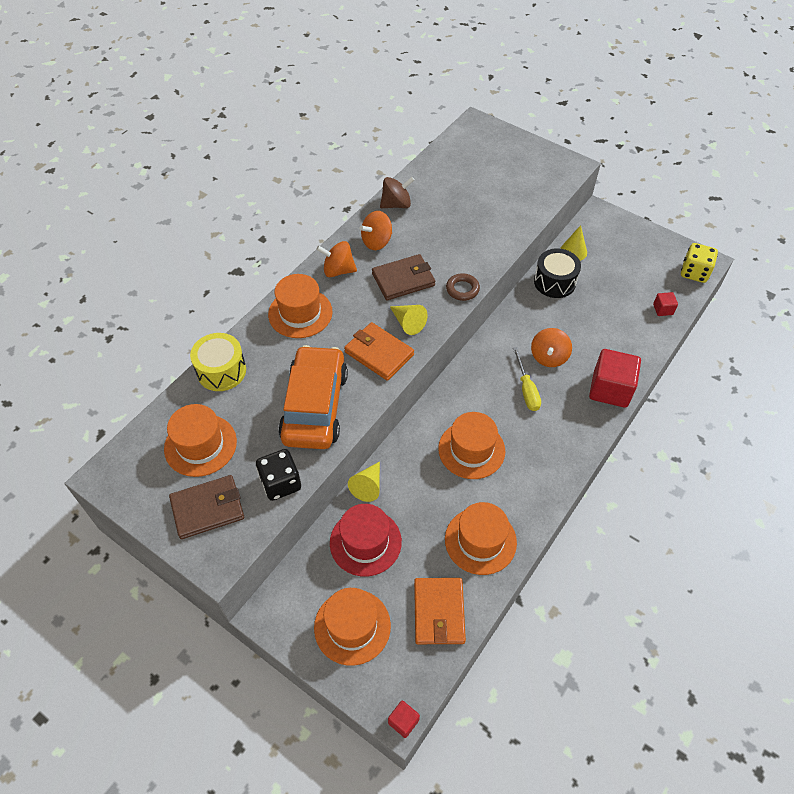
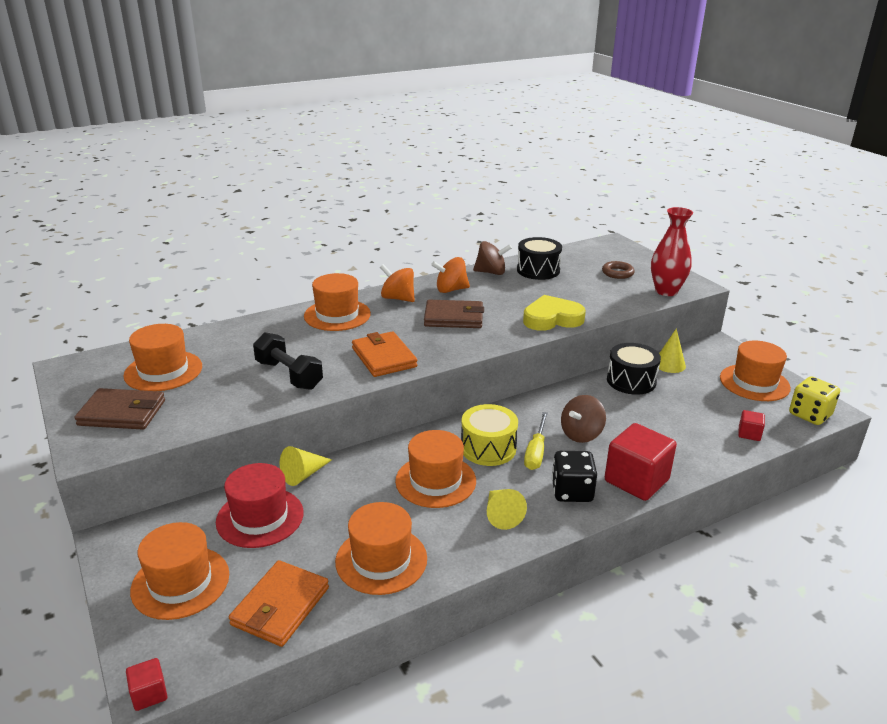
camera: 25 degrees right, 25 degrees down
(221, 371) = (232, 331): yellow drum -> yellow drum (488, 448)
(280, 483) = (203, 416): black dice -> black dice (572, 491)
(315, 406) = (289, 375): orange car -> black dumbbell
(407, 323) = (431, 345): yellow cone -> yellow cone (501, 515)
(435, 187) = (538, 270): none -> black drum
(462, 289) = (507, 337): brown ring -> brown ring (617, 273)
(484, 252) = (552, 319): none -> yellow heart
(548, 357) = (581, 434): orange spinning top -> brown spinning top
(554, 182) = (666, 291): none -> red vase
(643, 250) = (754, 383): none -> orange hat

